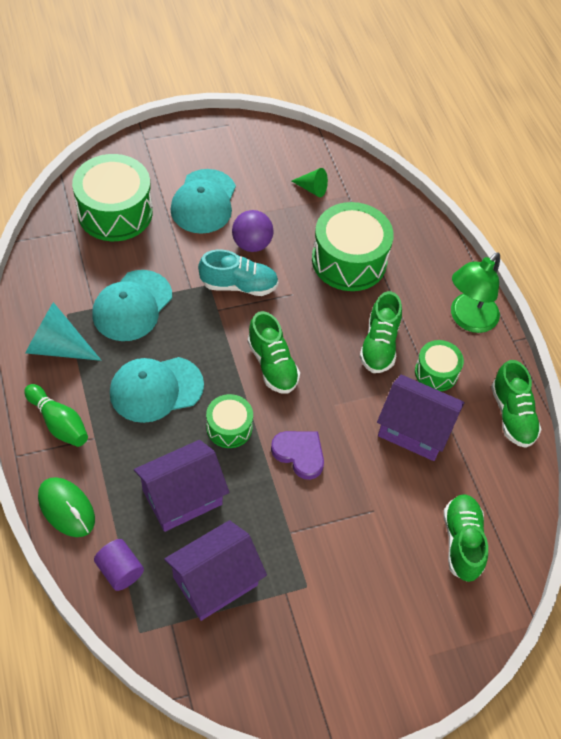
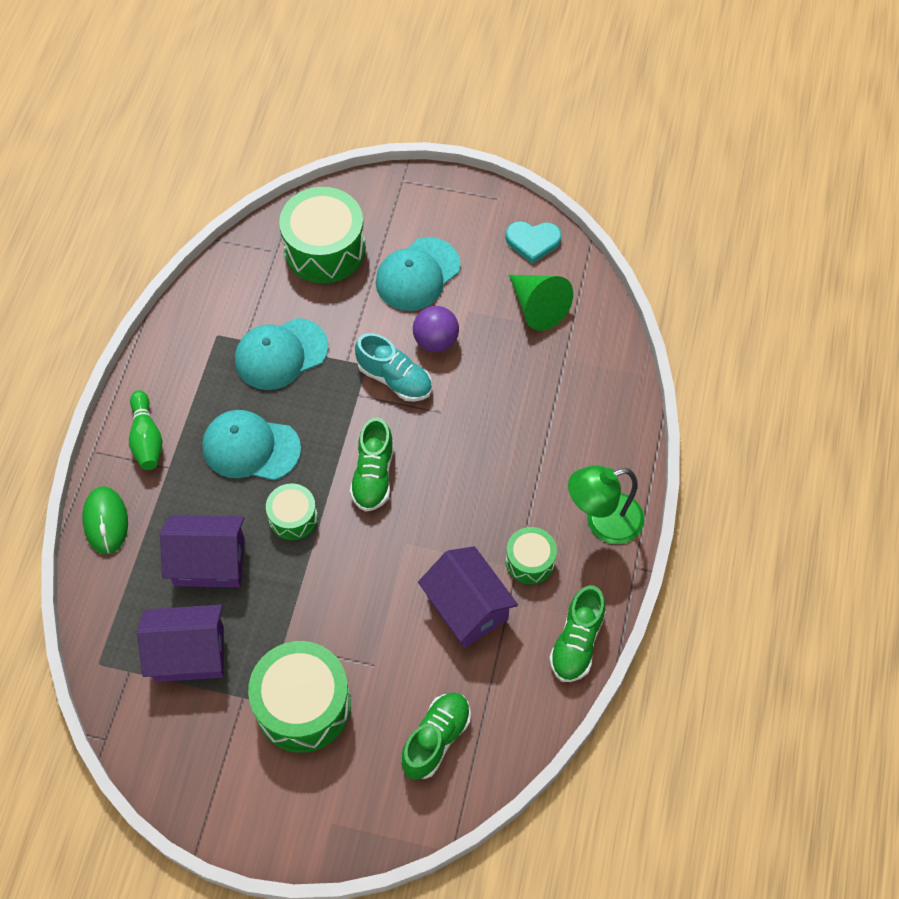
camera: 35 degrees right, 5 degrees up
(57, 347) = (189, 364): turquoise cone -> none
(120, 571) = (116, 601): purple cylinder -> none
(276, 145) = (533, 242): none -> turquoise heart
(299, 454) = (340, 576): purple heart -> none
(312, 189) = (537, 307): green cone -> green cone, size x1.77
(349, 260) = (522, 402): green drum -> green drum (303, 705)
(379, 345) = (492, 505): green shoe -> none

